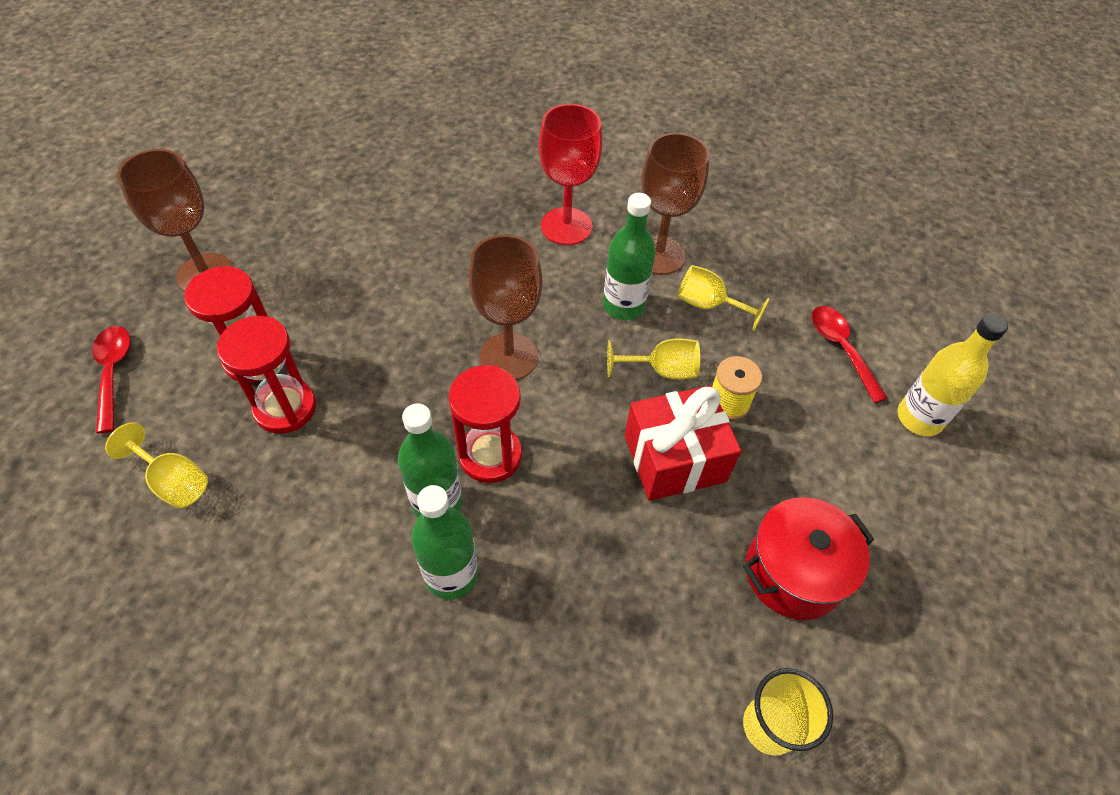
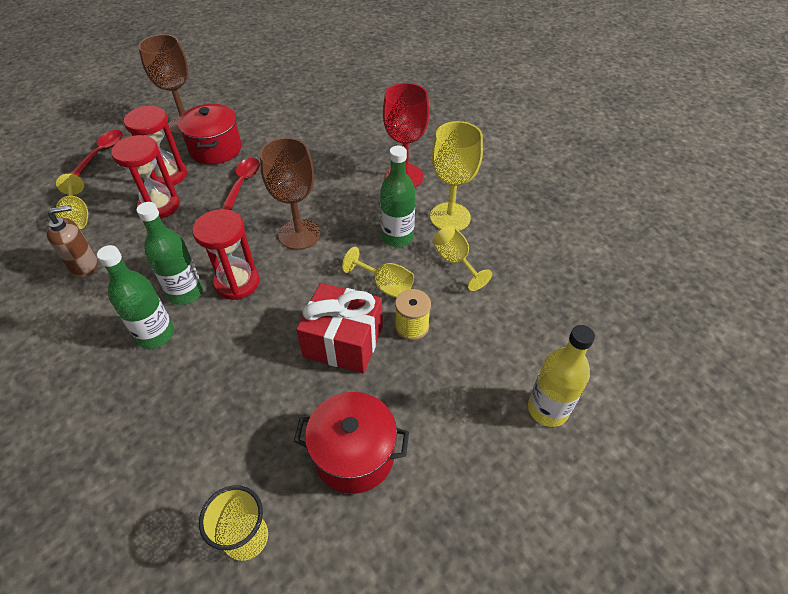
camera: 35 degrees right, 5 degrees down
(259, 542) = (85, 265): none -> brown soap dispenser
(287, 292) = (215, 149): none -> red pot
(659, 255) = (450, 217): brown goblet -> yellow goblet
(841, 349) = (528, 333): red spoon -> red spoon (242, 184)

